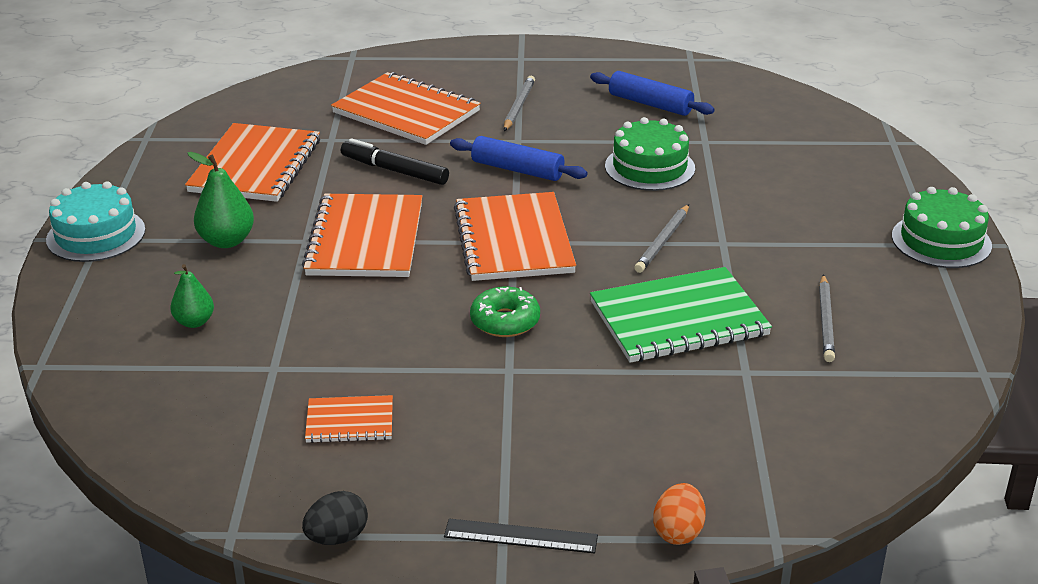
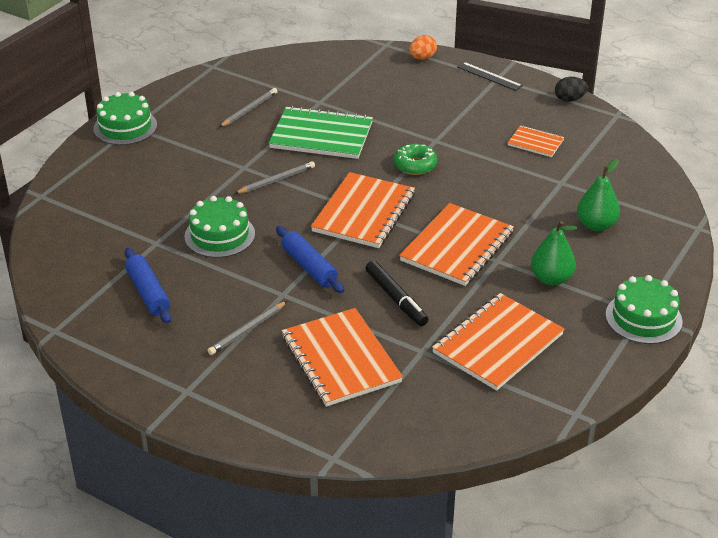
camera: 150 degrees left, 5 degrees up
(96, 235) = (643, 318): turquoise cake -> green cake
(194, 322) = (596, 225): green pear -> green pear, size x1.50

